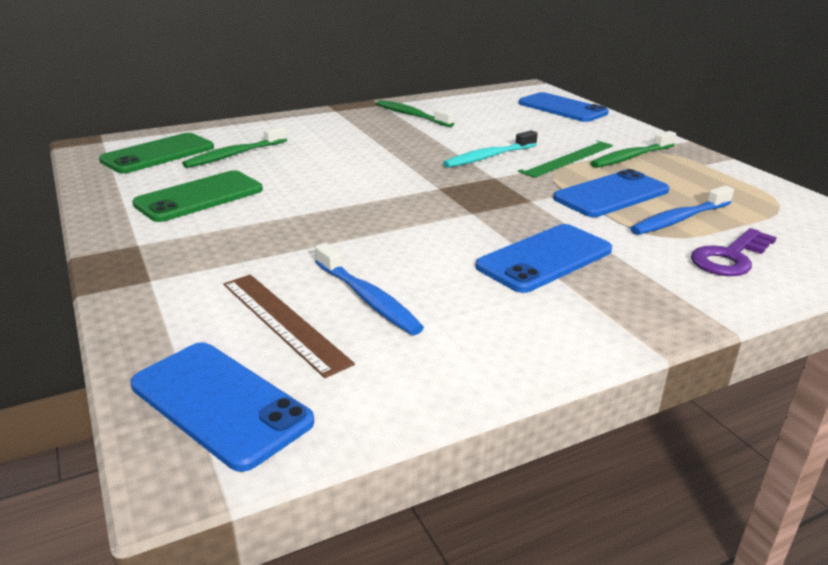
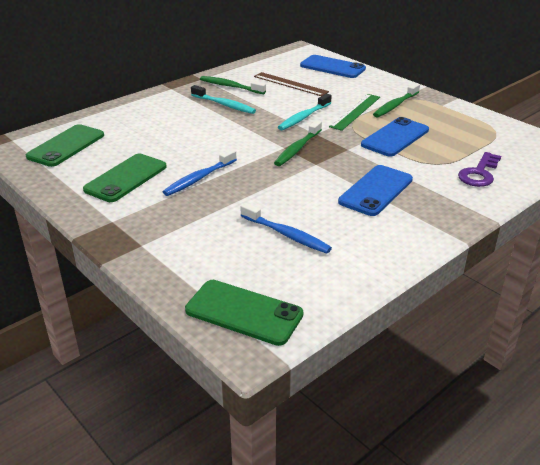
camera: 15 degrees left, 5 degrees up
(220, 403) = (244, 312): blue phone -> green phone
(234, 155) = (124, 139): green toothbrush -> green toothbrush (297, 149)
(283, 321) = (246, 258): brown ruler -> brown ruler (290, 84)
(390, 133) = (224, 105): none -> turquoise toothbrush
(679, 219) = (442, 150): blue toothbrush -> blue toothbrush (199, 178)

